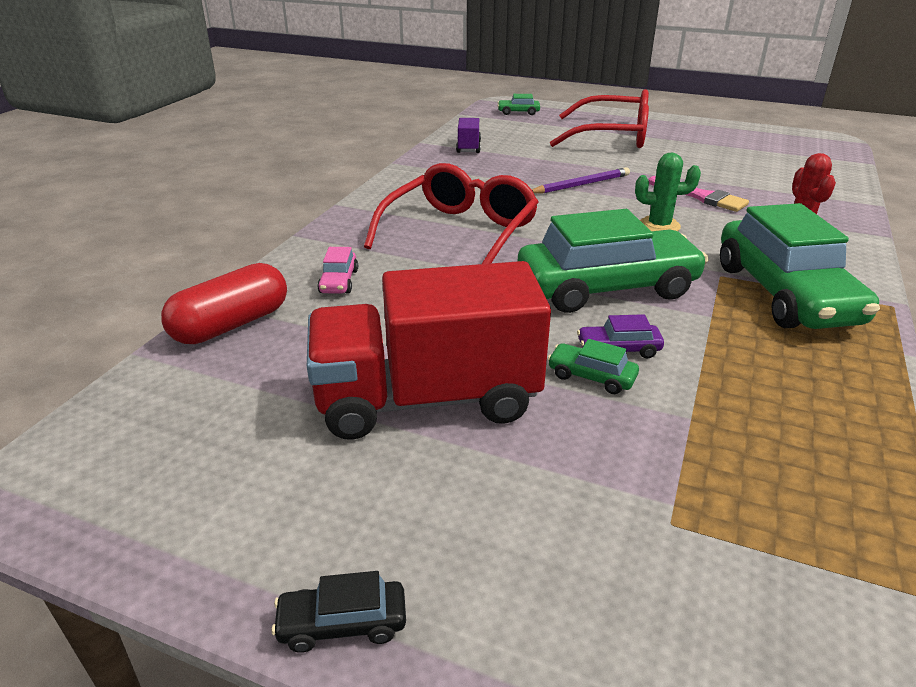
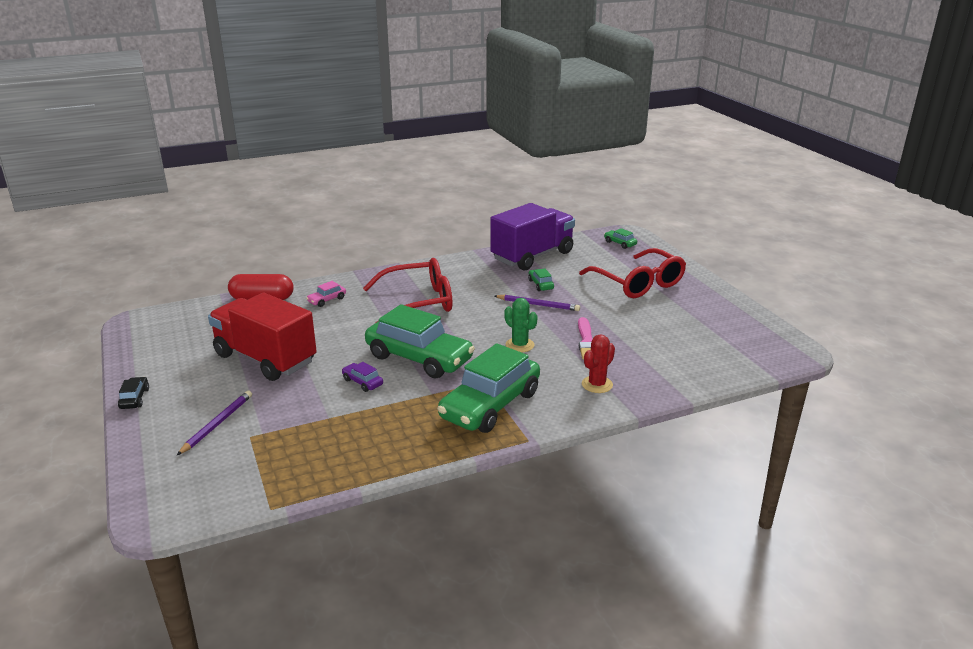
camera: 45 degrees right, 5 degrees down
(342, 624) = (134, 398): black car -> black car turned 45 degrees clockwise
(468, 147) = (532, 256): purple truck -> purple truck, size x2.42
(585, 545) = (217, 424): none -> purple pencil
(591, 377) = (330, 384): green car -> green car (540, 284)

